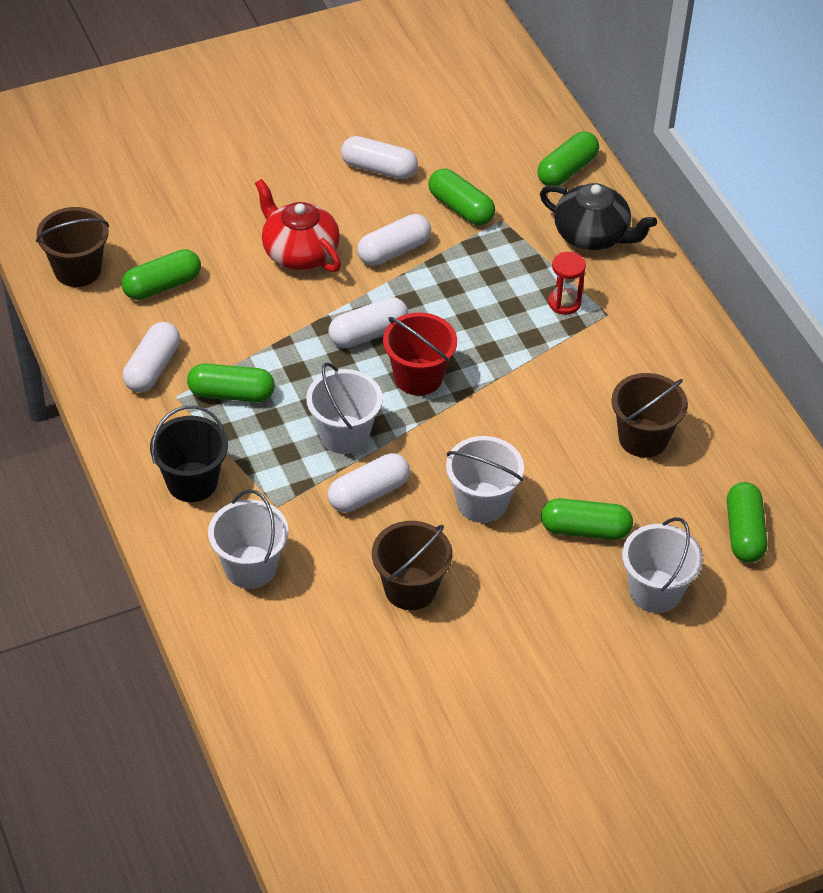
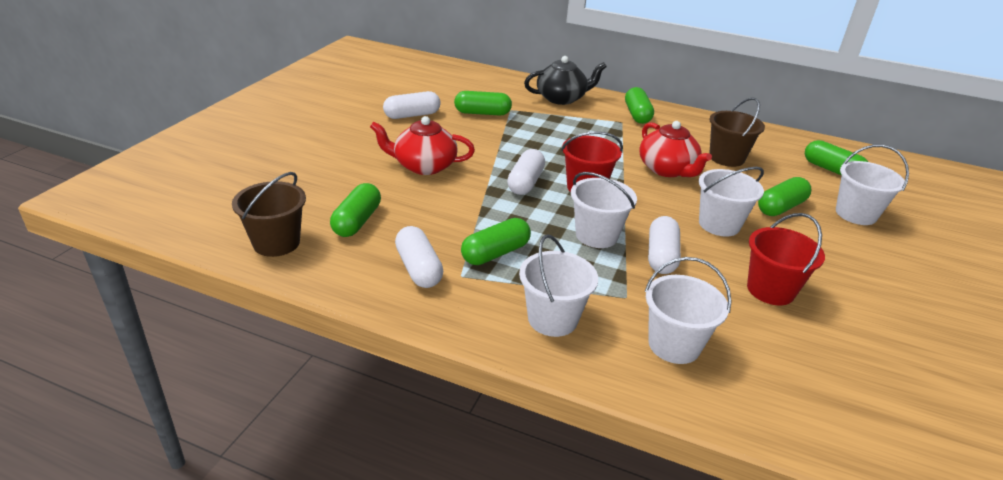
camera: 45 degrees left, 15 degrees down
(192, 482) = (552, 319): black bucket -> white bucket
(394, 251) = (477, 143): white capsule -> none
(410, 588) = (770, 290): brown bucket -> red bucket
(544, 409) = (667, 169): none -> red teapot
(564, 303) = (596, 126): red hourglass -> none
(567, 170) = (508, 82): green capsule -> green capsule (637, 115)

